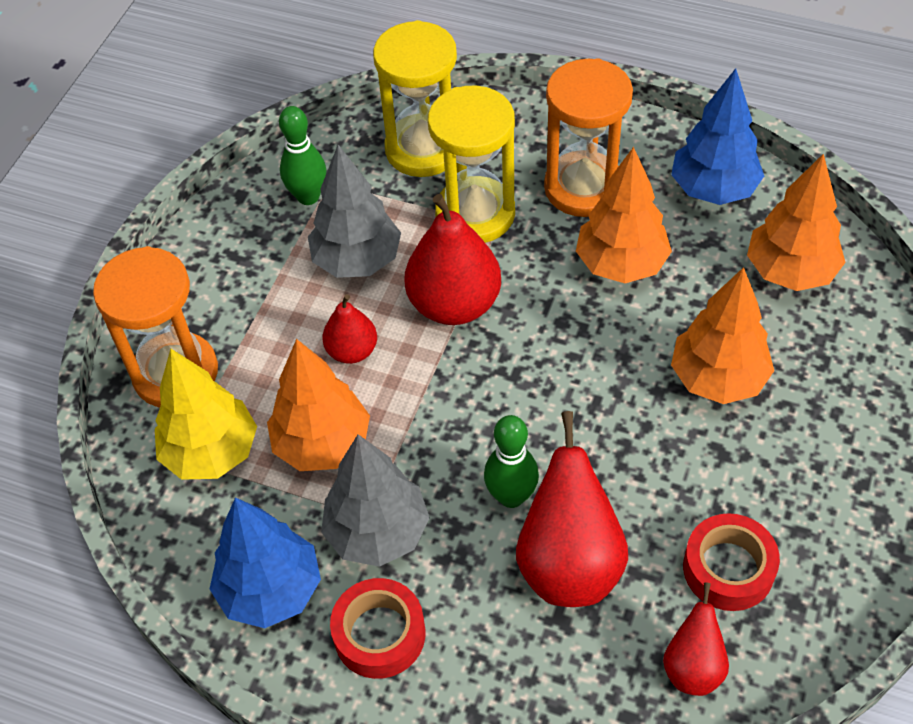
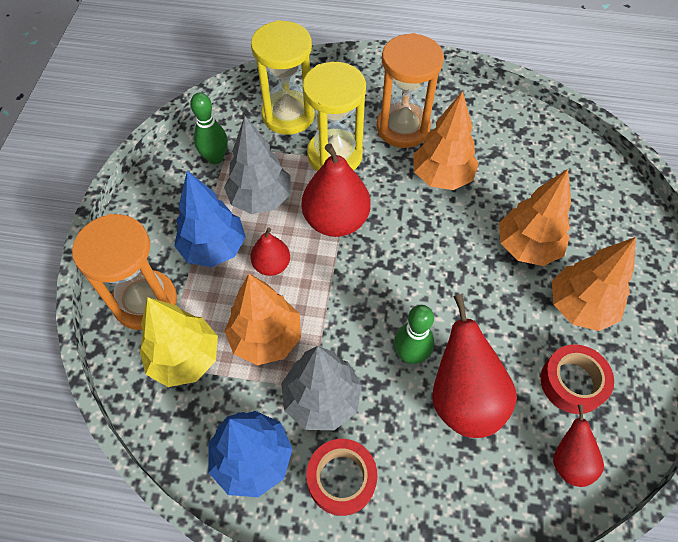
camera: 15 degrees left, 5 degrees up
(713, 189) = (488, 118): blue tree -> blue tree (214, 248)
(790, 271) = (552, 166): orange tree -> orange tree (579, 307)

